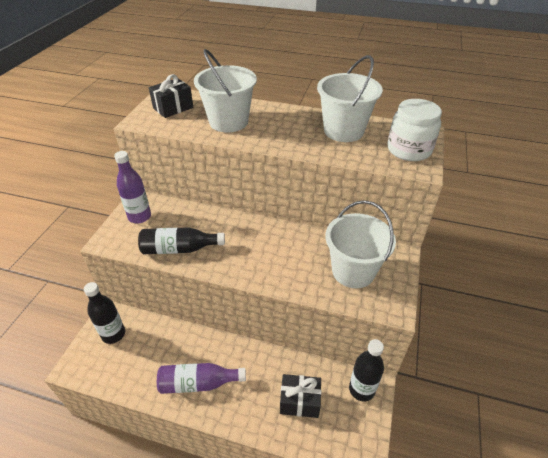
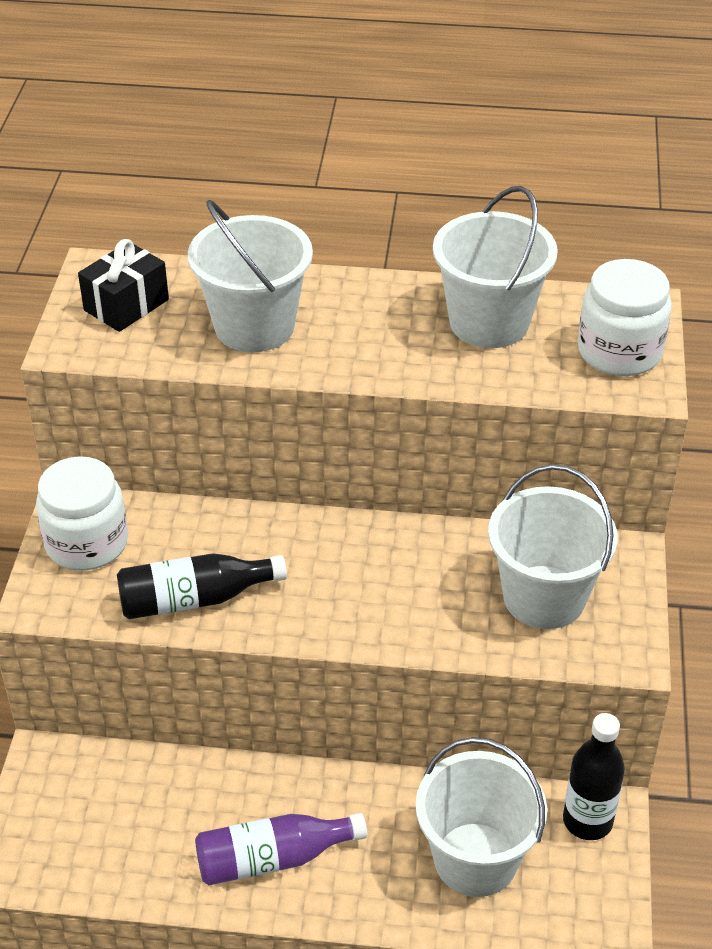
camera: 10 degrees left, 0 degrees up
(113, 334) = (68, 795): black bottle -> none
(139, 216) = (87, 543): purple bottle -> white jar
(299, 401) = (475, 859): black gift -> white bucket

